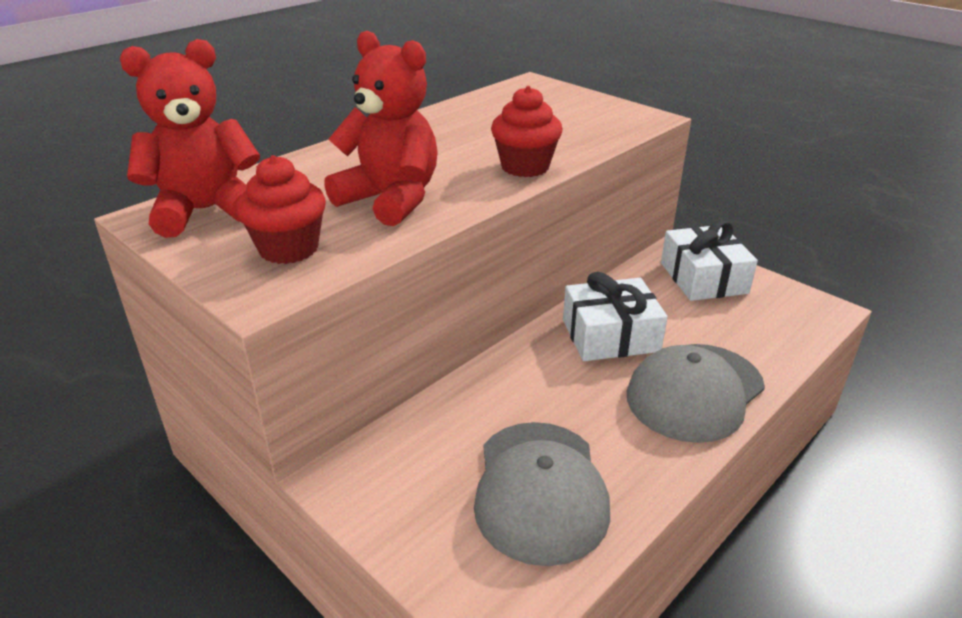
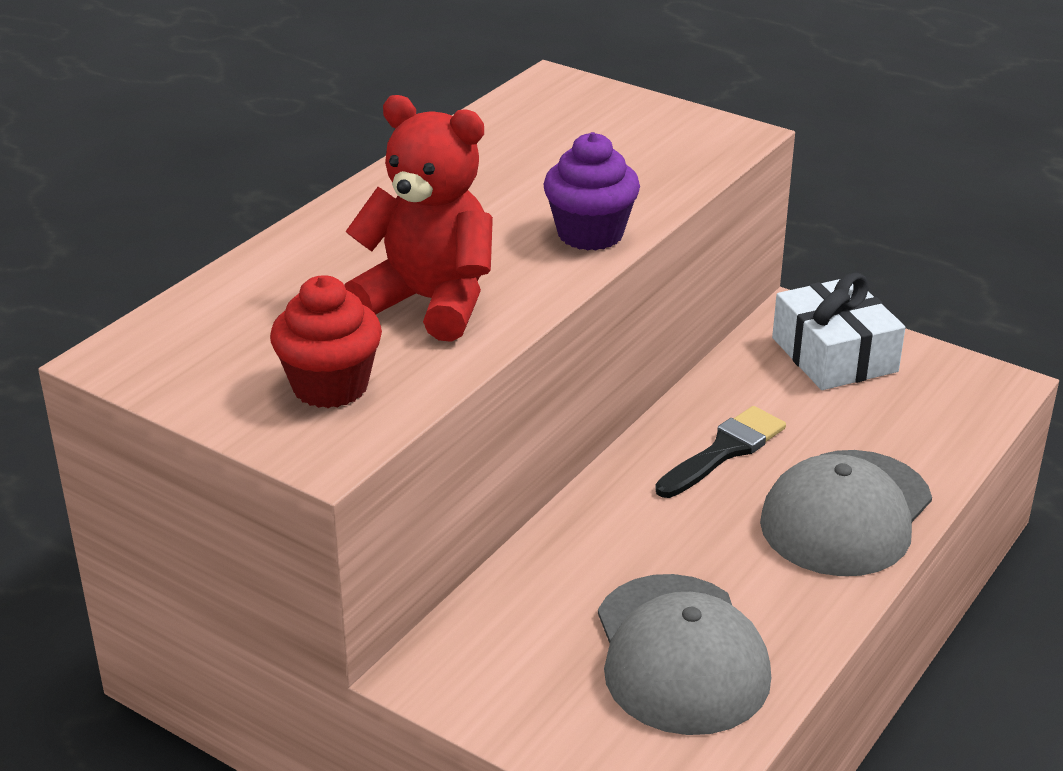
camera: 10 degrees left, 0 degrees up
(205, 211) = (188, 343): red teddy bear -> none
(525, 167) = (590, 234): red cupcake -> purple cupcake
(610, 335) = (724, 451): white gift -> black brush

